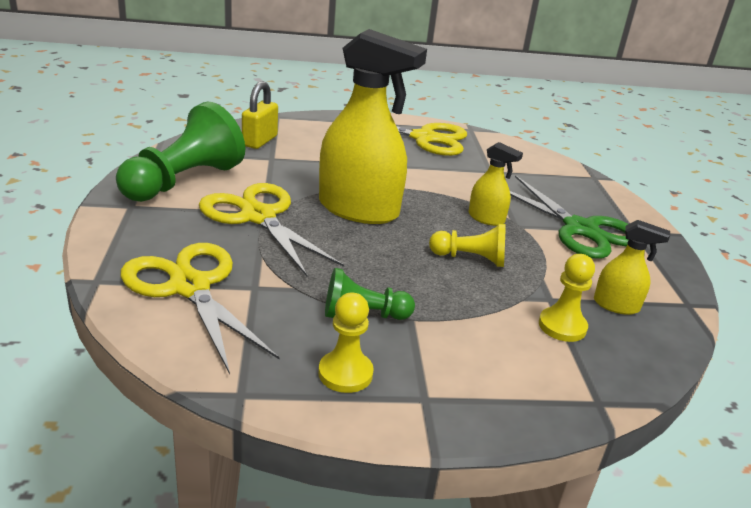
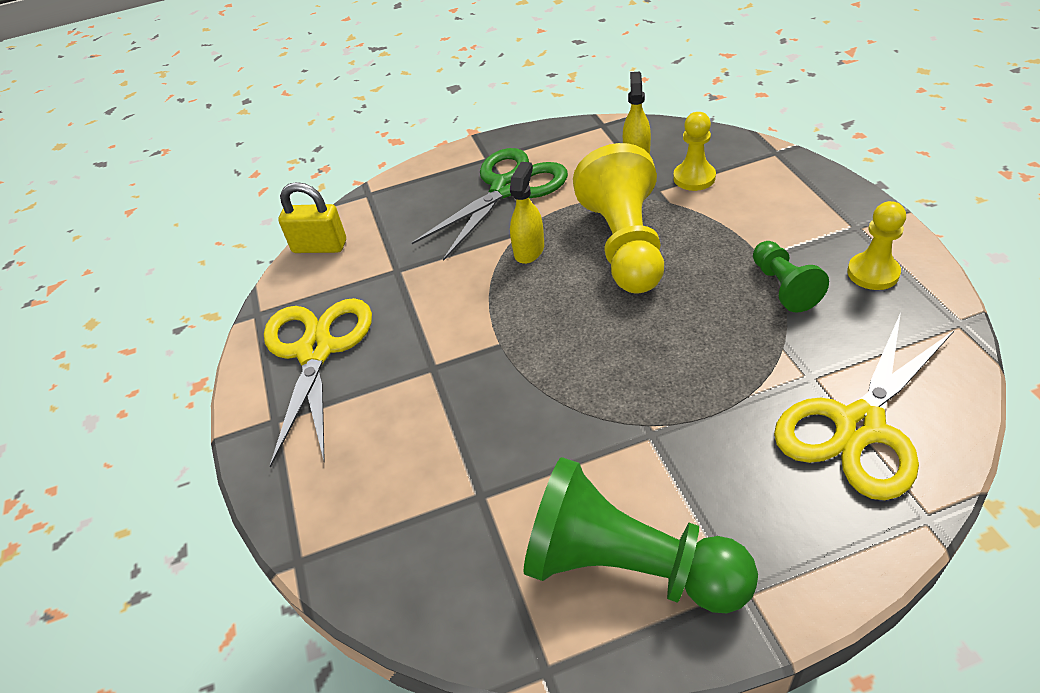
camera: 95 degrees left, 15 degrees up
(258, 217) = (666, 434): yellow scissors -> none
(259, 141) = (423, 538): yellow padlock -> yellow padlock (320, 246)
(359, 209) = (580, 351): yellow spray bottle -> none
(470, 258) = (625, 244): yellow pawn -> yellow pawn, size x1.87

